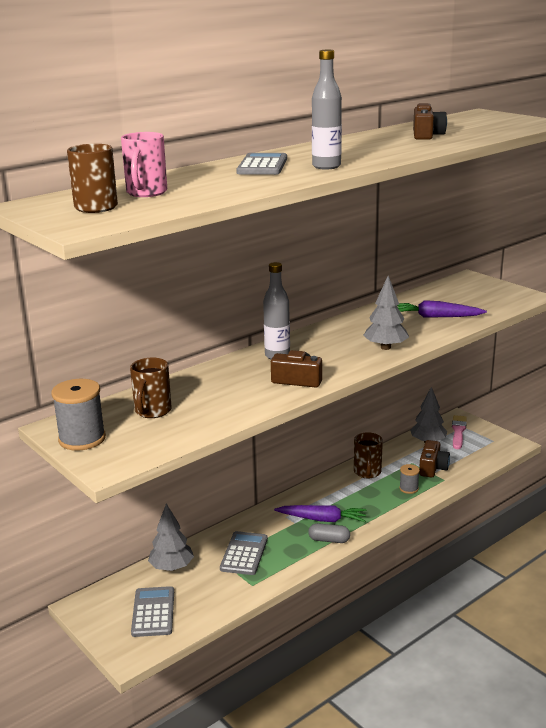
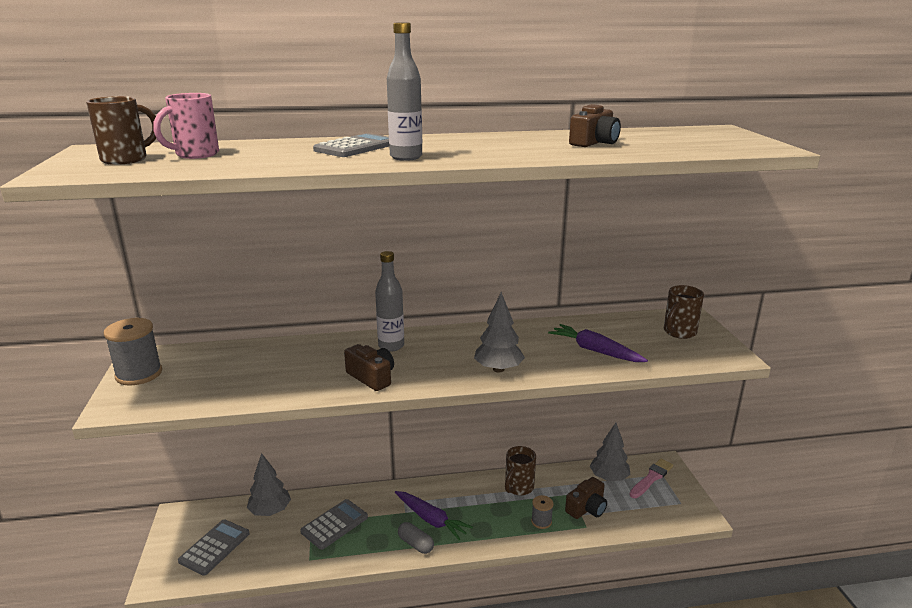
camera: 30 degrees right, 0 degrees up
(152, 411) = (220, 367): brown mug -> brown mug (679, 332)

